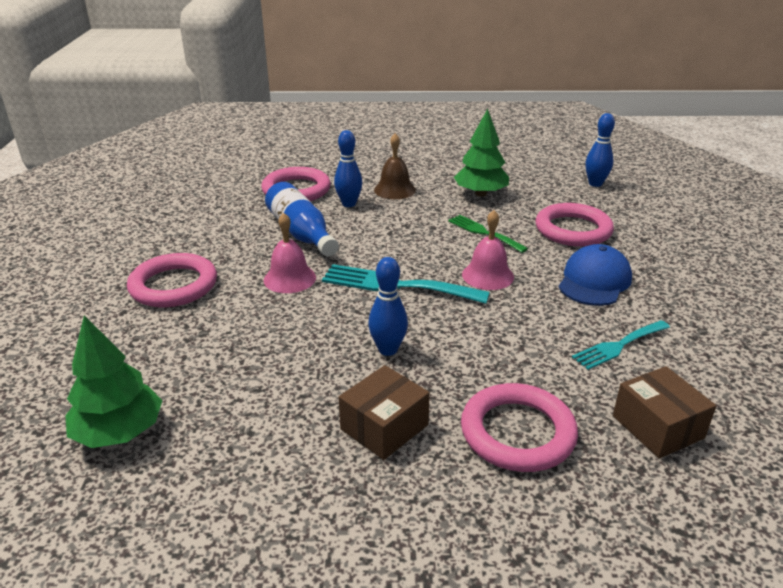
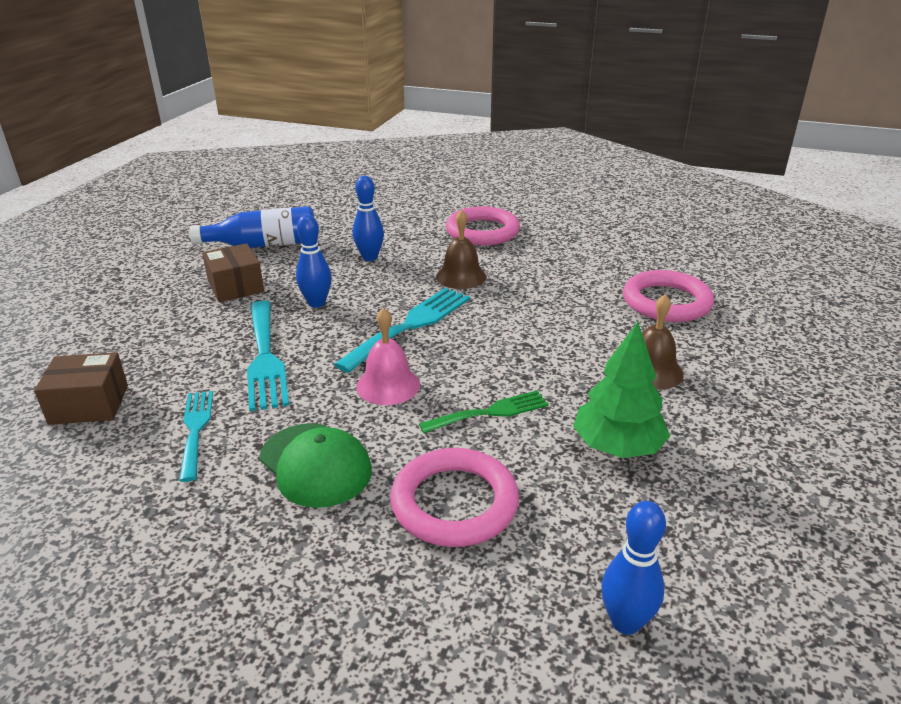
camera: 110 degrees right, 0 degrees up
(119, 432) = (323, 212): green tree -> none
(289, 278) = (461, 276): pink bell -> brown bell
(301, 233) = (549, 292): blue bottle -> blue bottle (264, 245)
(349, 204) = (615, 329): blue bowling pin -> blue bowling pin (370, 257)
(502, 347) = (265, 358): none -> turquoise fork
(517, 432) = (168, 335): pink ring -> none
(594, 281) = (315, 465): blue cap -> green cap

